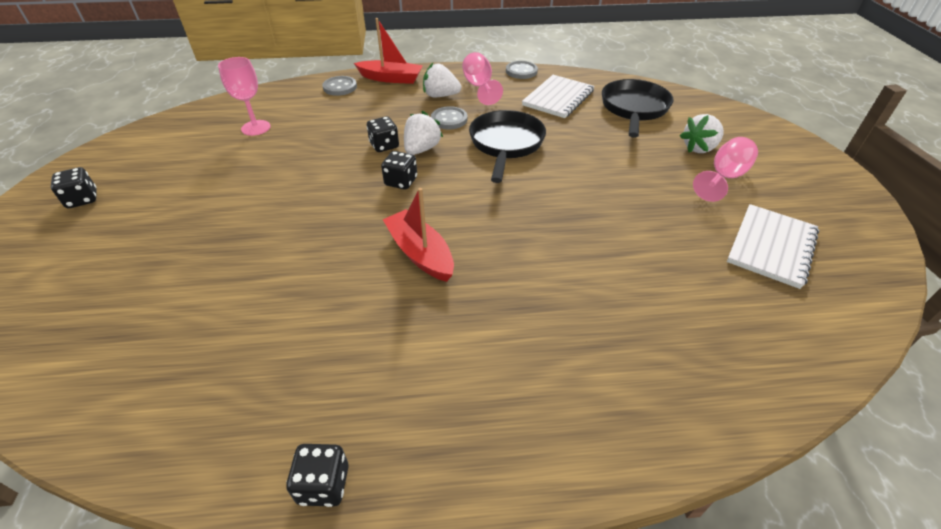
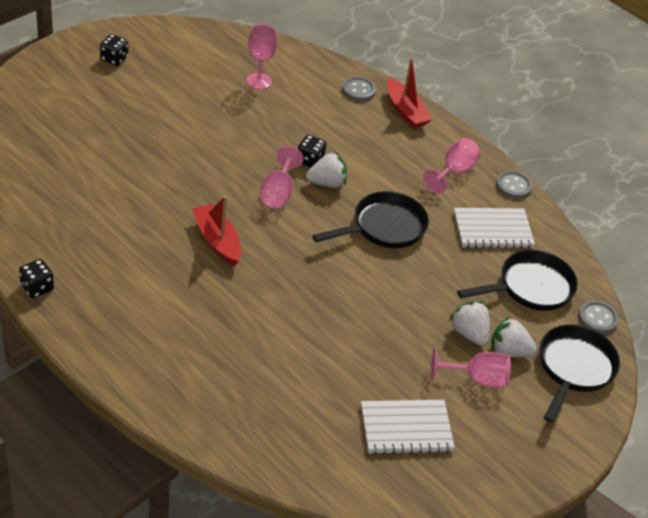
camera: 45 degrees right, 0 degrees up
(401, 182) = (278, 193): black dice -> pink goblet
(420, 253) = (217, 241): red boat -> red boat turned 45 degrees counterclockwise
(440, 96) = (412, 155): white strawberry -> white strawberry (469, 333)
(449, 119) = (383, 178): grey button -> grey button (597, 318)
(735, 128) = (574, 368): none -> black pan

